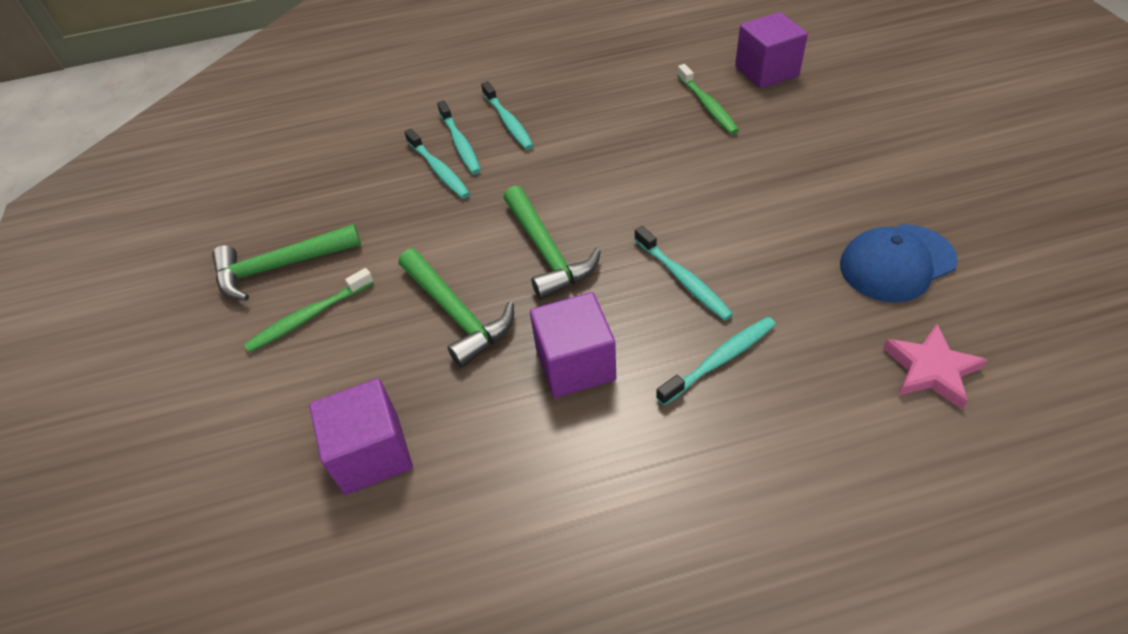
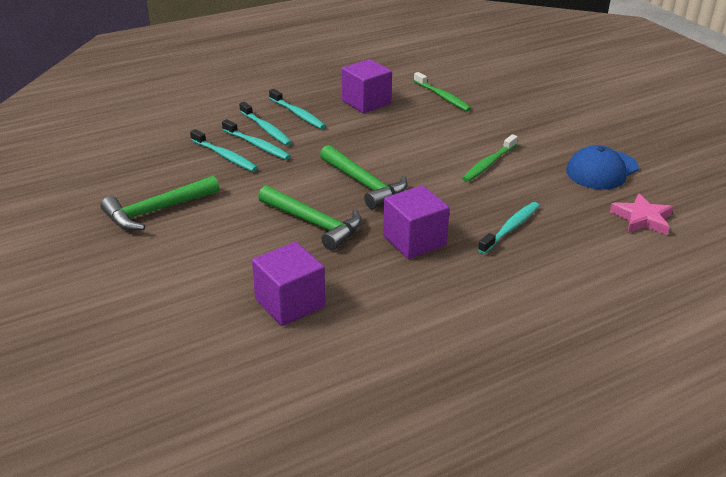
camera: 20 degrees left, 15 degrees down
(309, 317) = (198, 236): green toothbrush -> green toothbrush (489, 164)
(683, 279) = (468, 190): turquoise toothbrush -> turquoise toothbrush (225, 156)
(766, 71) = (475, 76): purple cube -> purple cube (366, 102)

